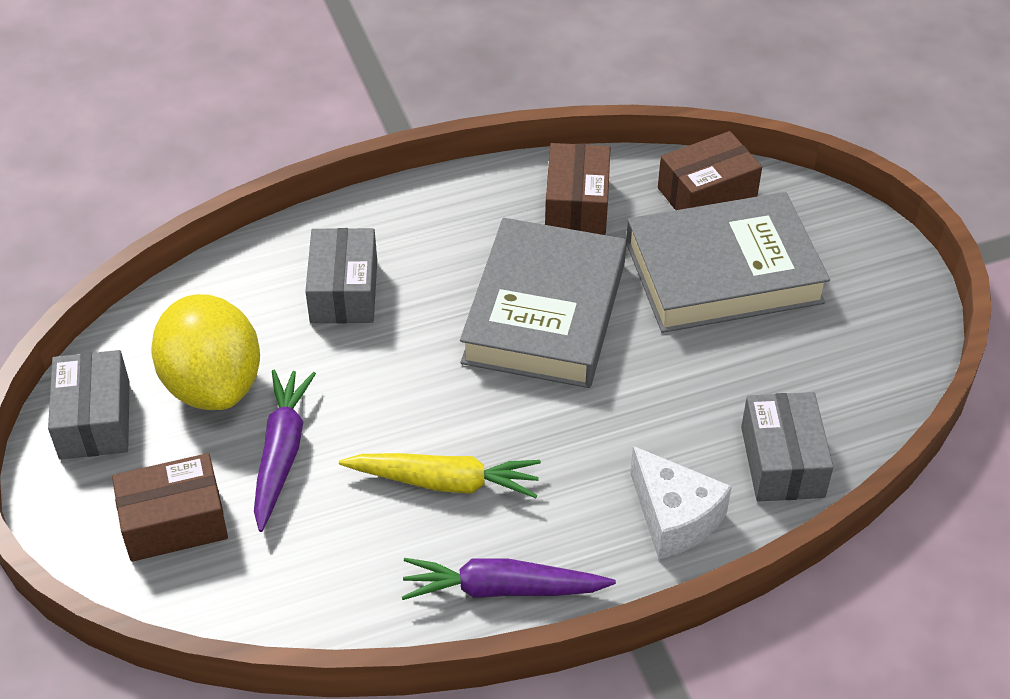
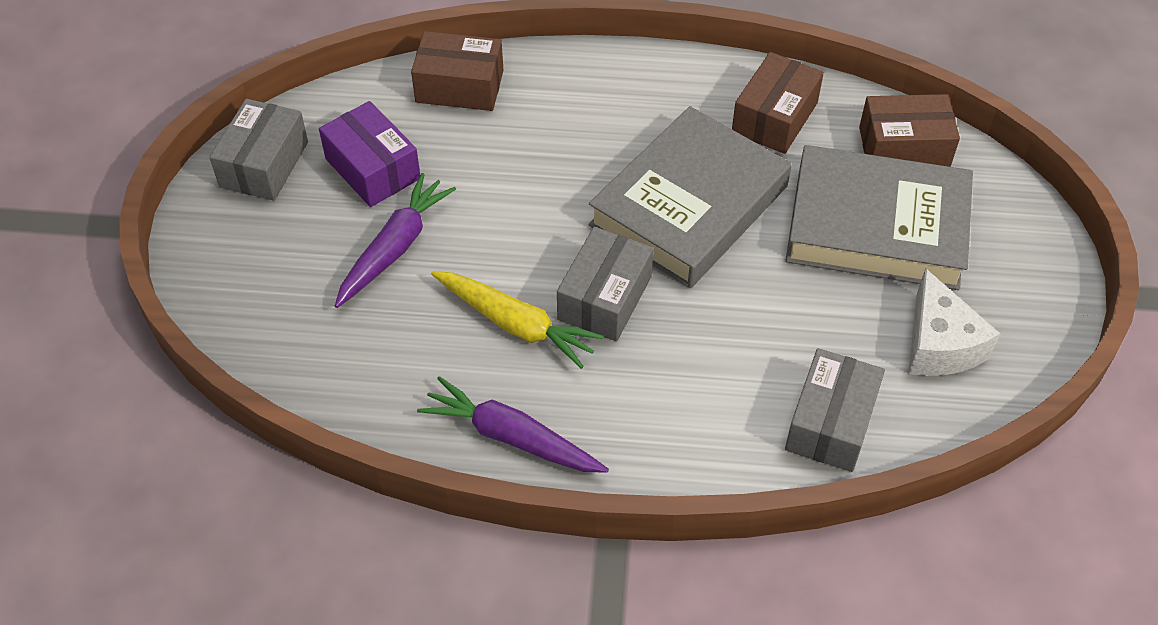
camera: 25 degrees right, 5 degrees up
(174, 522) = (278, 273): brown box -> brown box (459, 86)
(213, 384) = (372, 169): yellow lemon -> purple box
(344, 291) = (524, 126): grey box -> grey box (604, 298)
(674, 517) = (700, 434): white cheese -> white cheese (939, 344)

